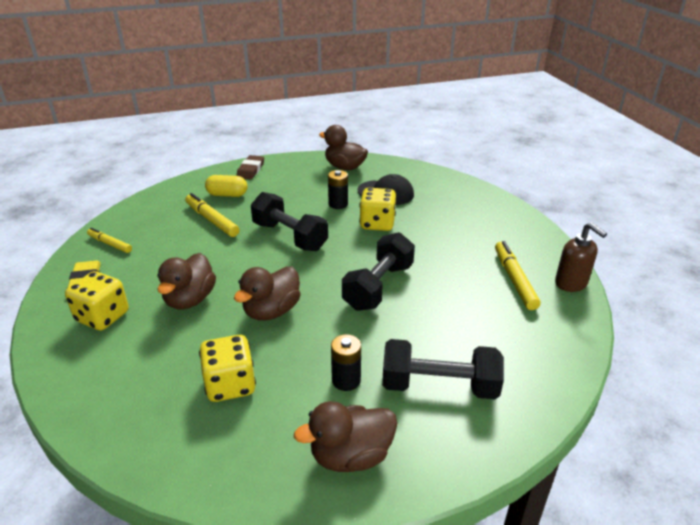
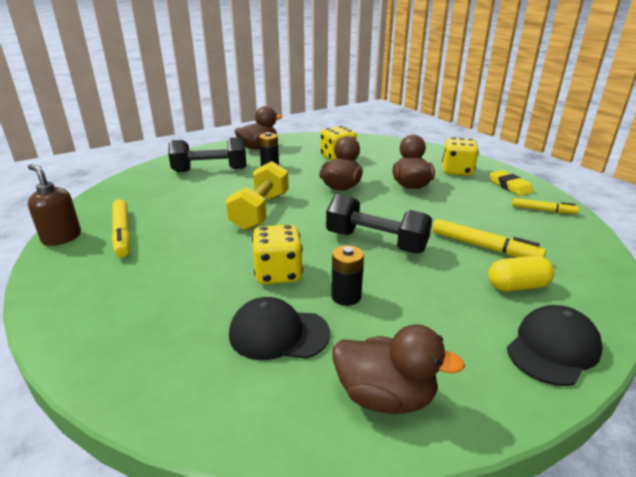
camera: 165 degrees right, 5 degrees down
(250, 170) = (553, 348): brown eraser -> black cap
(378, 287) = (260, 211): black dumbbell -> yellow dumbbell

